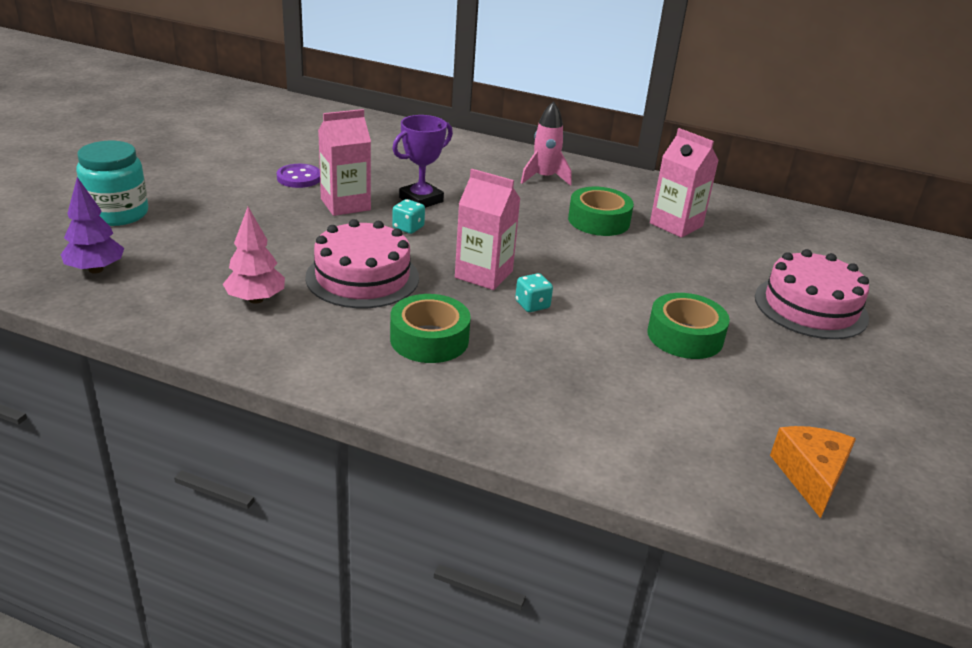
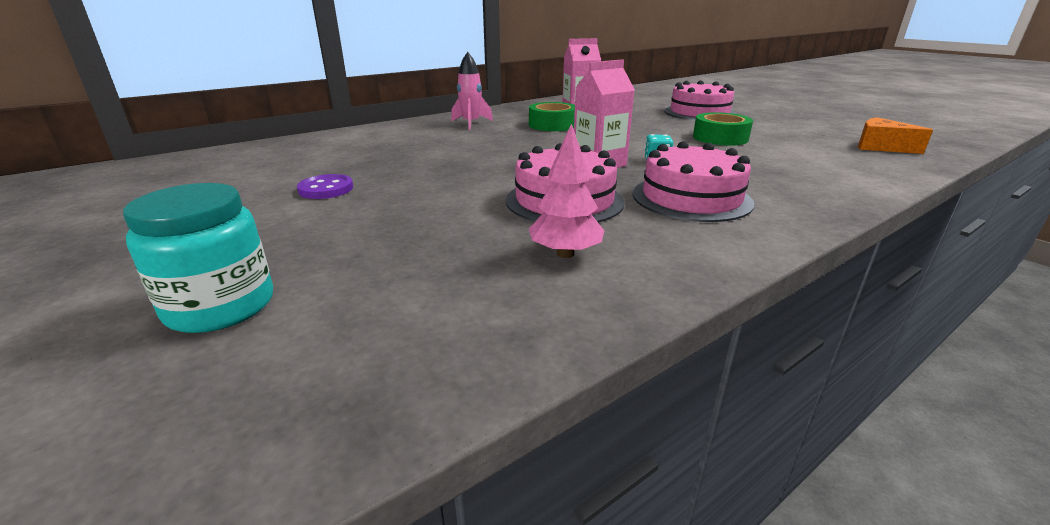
camera: 55 degrees left, 5 degrees down
(96, 270) = (370, 353): purple tree -> none
(345, 204) = (415, 182): pink carton -> none
(408, 228) = (493, 170): turquoise dice -> none
(421, 200) = (449, 158): purple trophy -> none
(429, 339) = (691, 198): green tape -> pink cake

